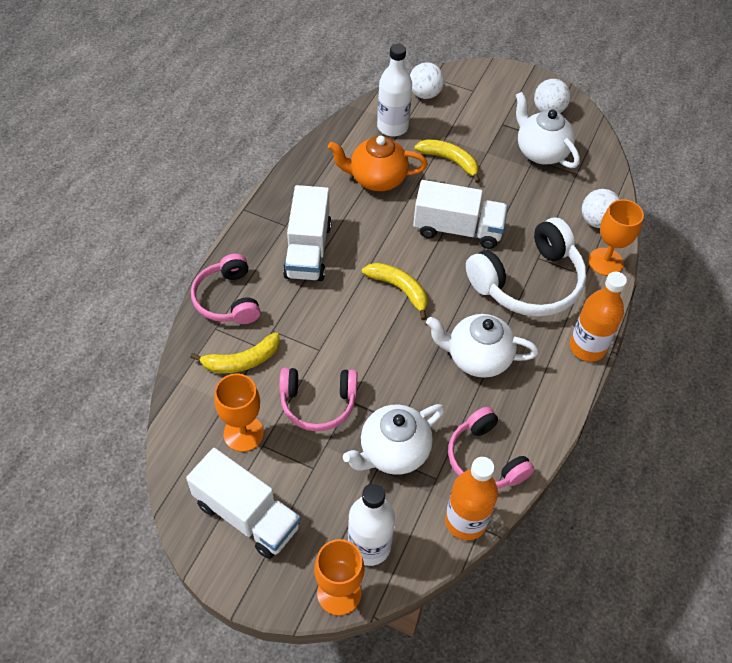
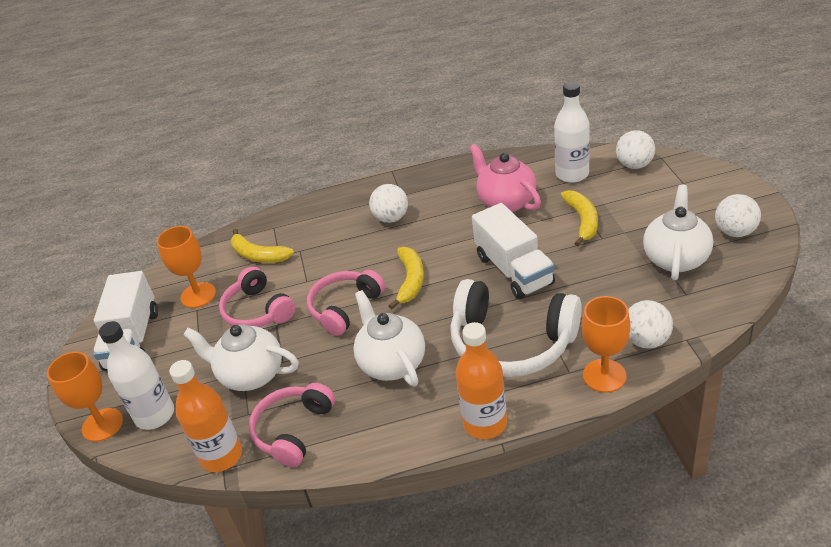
camera: 60 degrees right, 15 degrees down
(227, 299) = (304, 216): pink headphones -> pink headphones (344, 308)
(308, 250) = (391, 218): white truck -> white ball
(376, 179) = (506, 202): orange teapot -> pink teapot

